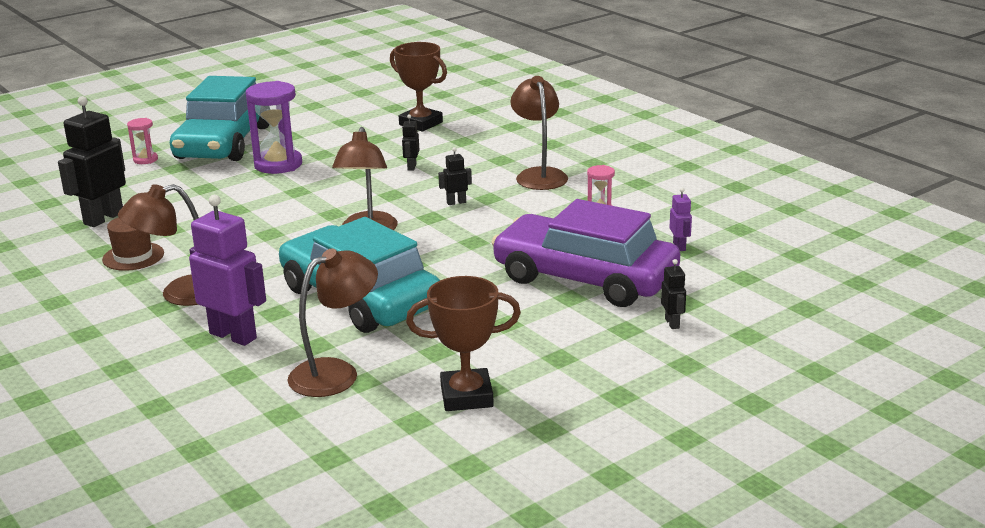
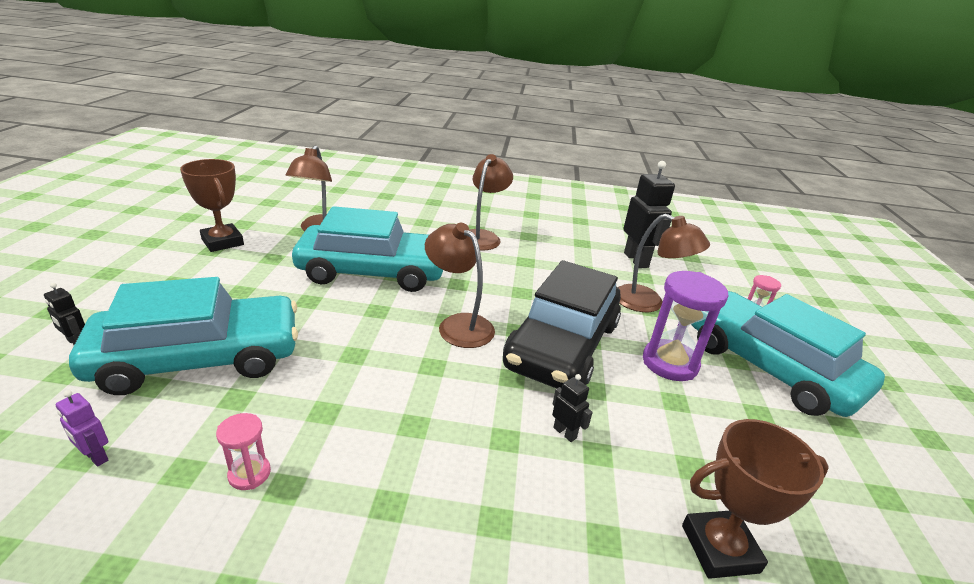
camera: 130 degrees right, 5 degrees up
(133, 256) = (557, 246): brown hat -> none
(233, 335) = (409, 228): purple robot -> none
(322, 195) = (562, 345): none -> black car
(456, 202) = (436, 398): black robot -> none
(466, 396) = (222, 242): brown trophy -> brown trophy turned 75 degrees counterclockwise
(539, 175) = (403, 513): brown lamp -> brown lamp (648, 303)
(585, 278) = (199, 358): purple car -> turquoise car

